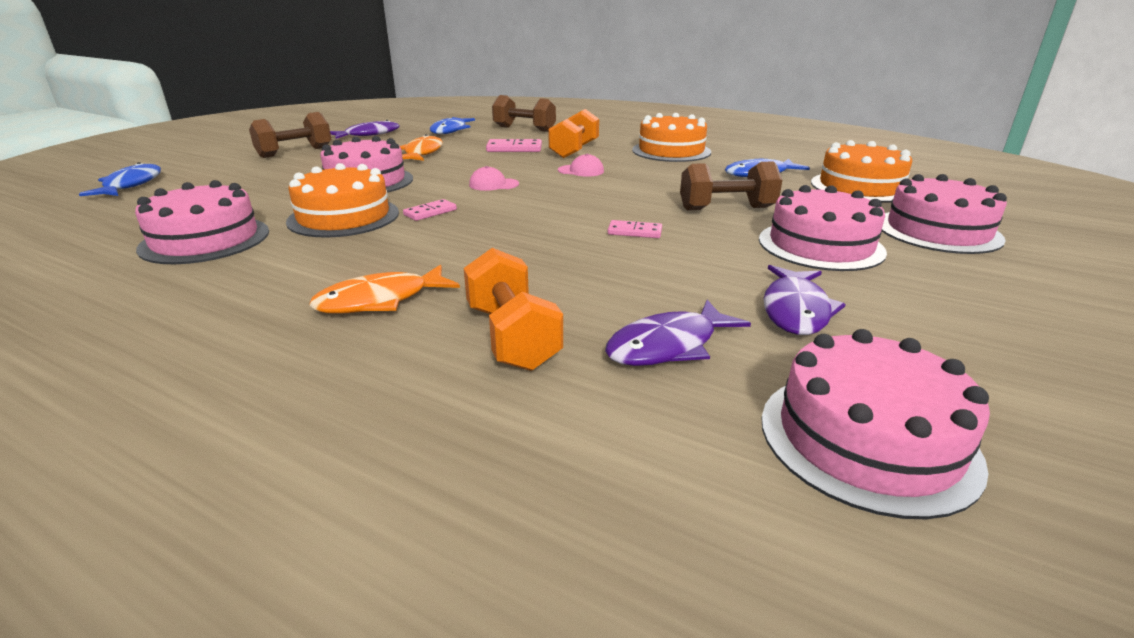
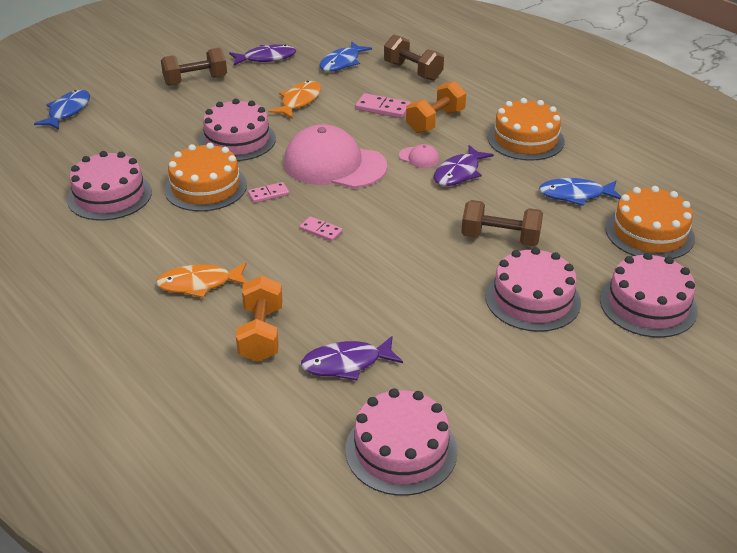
camera: 20 degrees right, 10 degrees up
(493, 184) = (334, 165): pink cap -> pink cap, size x2.48
(634, 232) = (404, 252): pink domino -> pink domino (321, 230)
(795, 310) = (450, 356): purple fish -> purple fish (459, 173)

